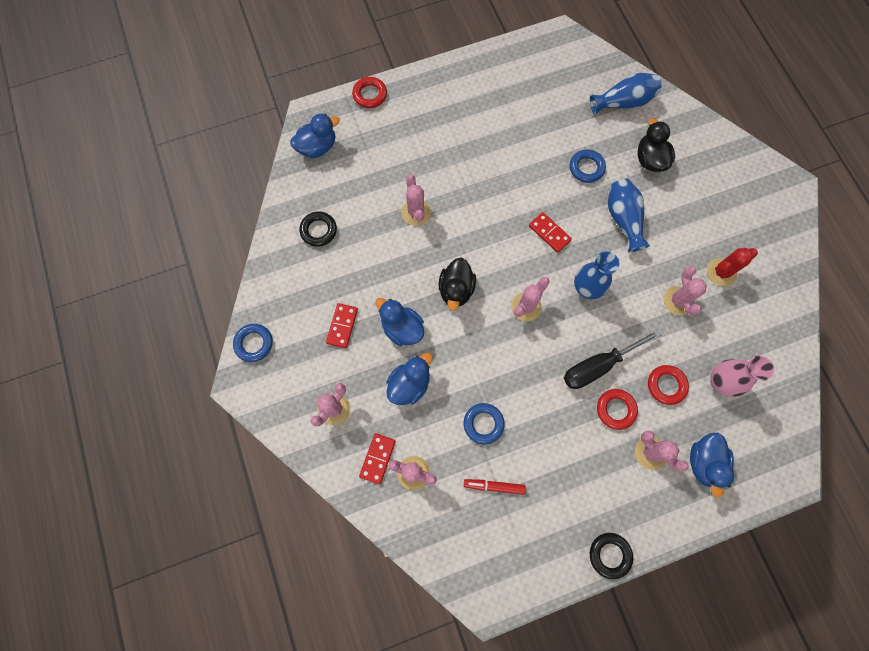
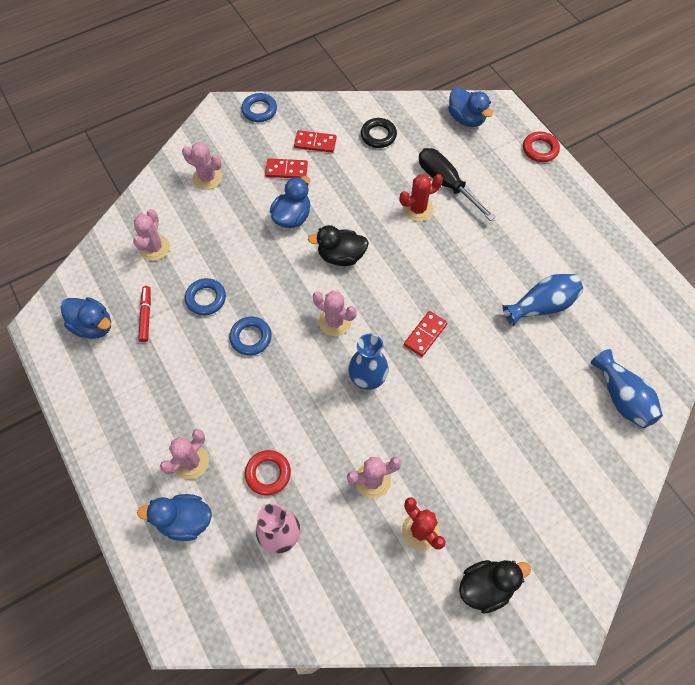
camera: 80 degrees right, 10 degrees down
(377, 458) = (165, 218): red domino -> red domino (315, 143)
(409, 384) = (237, 232): blue duck -> blue duck (93, 326)
(416, 212) = (417, 209): pink cactus -> red cactus
(586, 168) = (517, 364): blue ring -> blue ring (251, 337)
(598, 365) = (281, 400): black screwdriver -> black screwdriver (446, 184)
(609, 555) = (83, 429): black ring -> none
(615, 409) = (234, 422): red ring -> none
(623, 219) = (462, 410): blue vase -> blue vase (541, 306)
(649, 159) = (551, 435): black duck -> black duck (486, 586)

